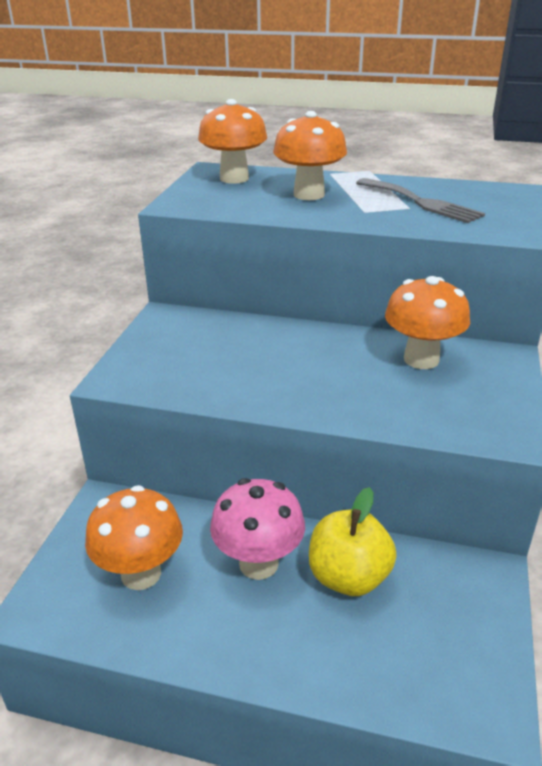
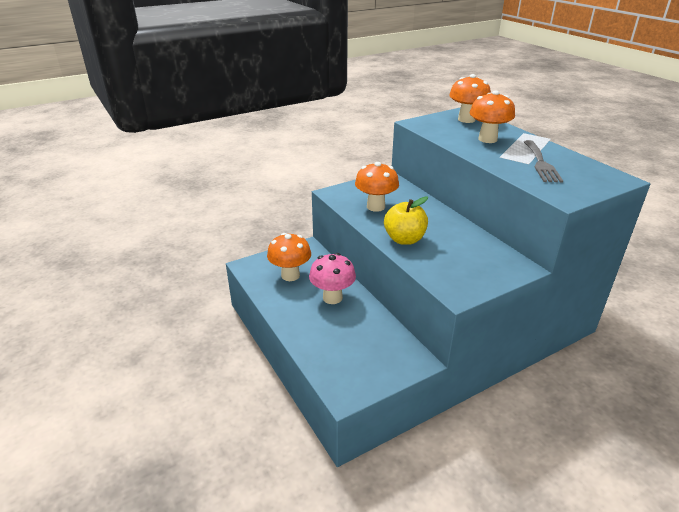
camera: 45 degrees right, 0 degrees up
(348, 577) = (358, 323): yellow apple -> yellow apple (404, 239)
(421, 359) = (473, 247): orange mushroom -> orange mushroom (375, 207)

